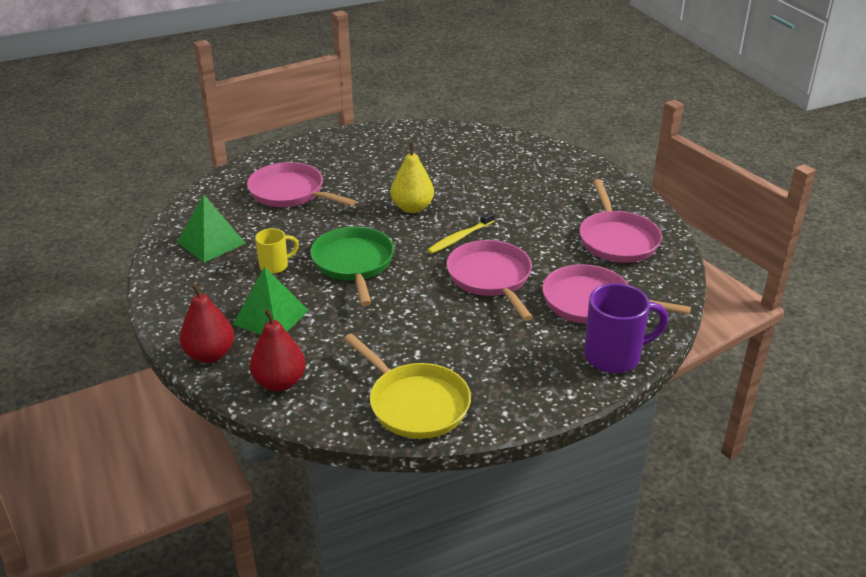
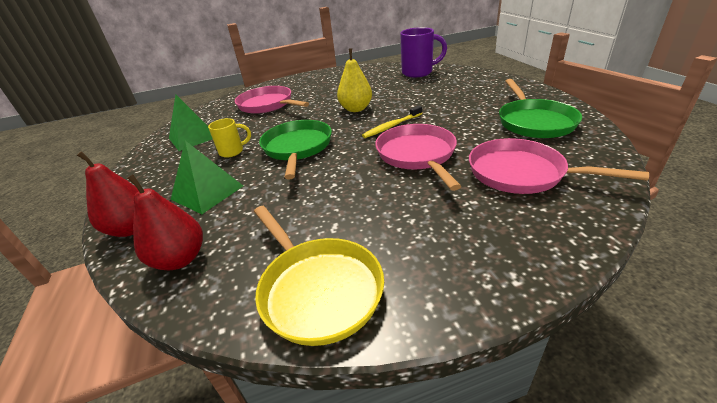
camera: 10 degrees right, 0 degrees up
(614, 356) = (562, 230): purple mug -> purple mug (418, 72)
(617, 239) = (534, 122): pink pan -> green pan

